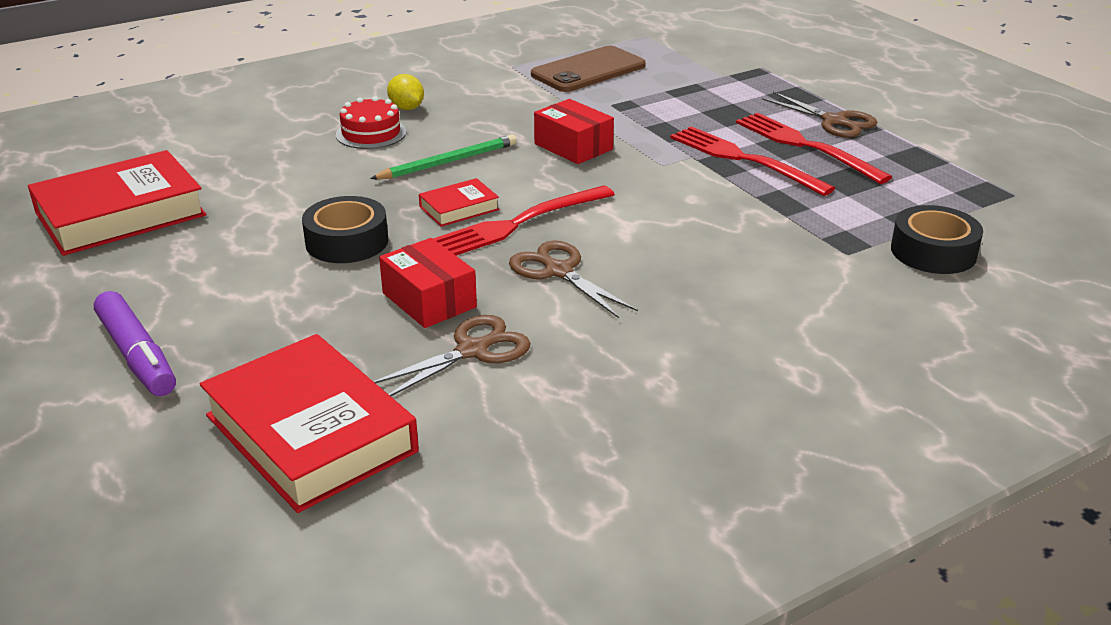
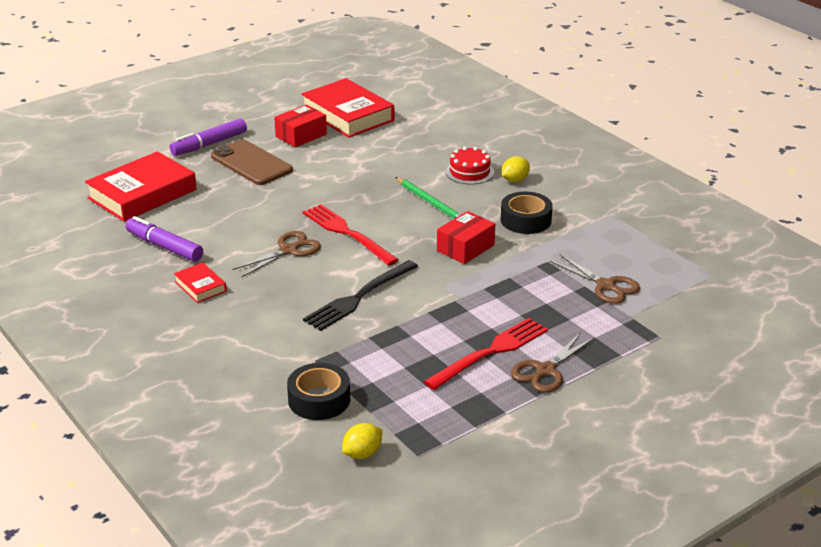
camera: 85 degrees right, 0 degrees up
(347, 242) = (321, 181): black tape -> black tape (525, 220)
(429, 300) = (257, 212): red box -> red box (301, 135)
(459, 208) = (366, 212): red book -> red book (200, 286)
(472, 351) = (206, 229): brown scissors -> brown scissors (606, 286)
(526, 395) = (164, 247): none -> purple marker
(588, 70) = (616, 249): brown phone -> brown phone (251, 163)
(693, 220) = (358, 298): none -> black fork
(742, 159) = (460, 321): red fork -> none
(1028, 226) = (362, 454): none -> yellow lemon

